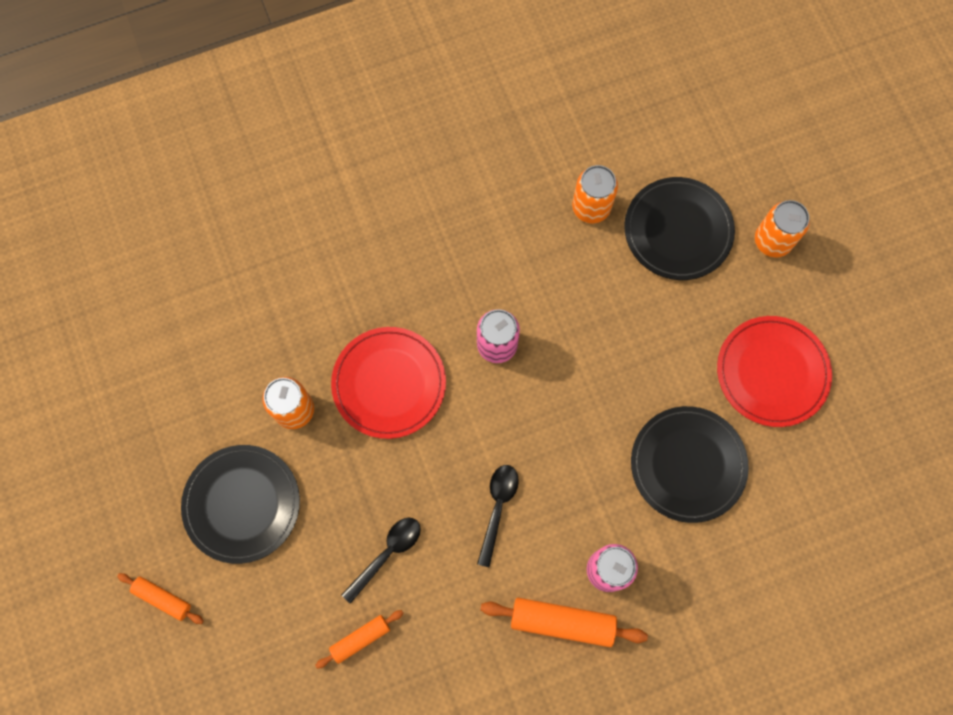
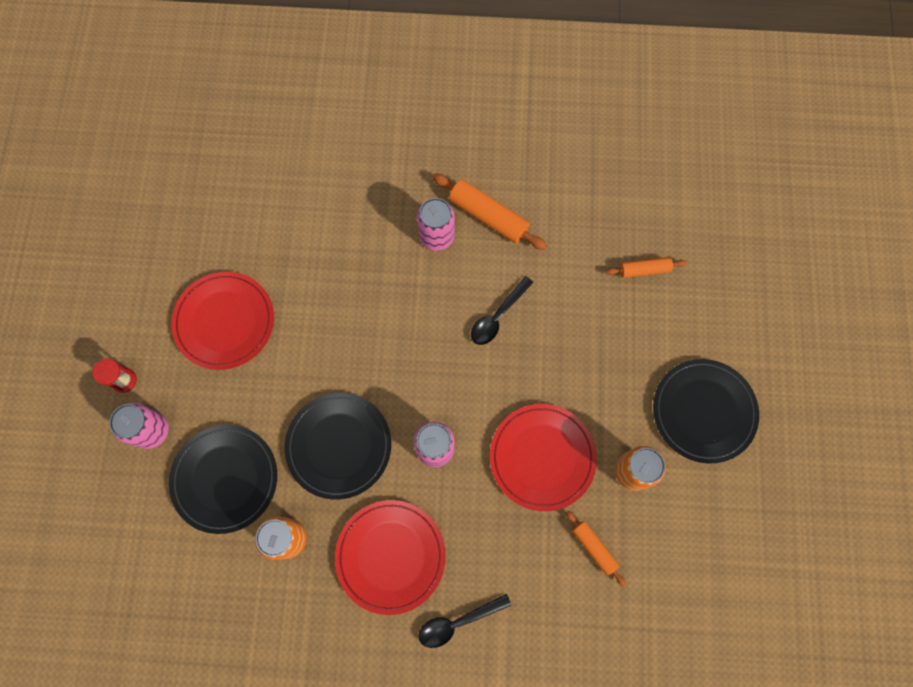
camera: 155 degrees left, 0 degrees up
(163, 598) = (791, 365): orange rolling pin -> orange rolling pin (594, 547)
(387, 553) = (599, 321): black spoon -> black spoon (457, 622)
(490, 233) = (390, 556): none -> red plate
(688, 464) = (333, 282): black plate -> black plate (339, 446)
(772, 241) = (152, 430): orange can -> pink can
(829, 273) = (124, 380): none -> red hourglass

